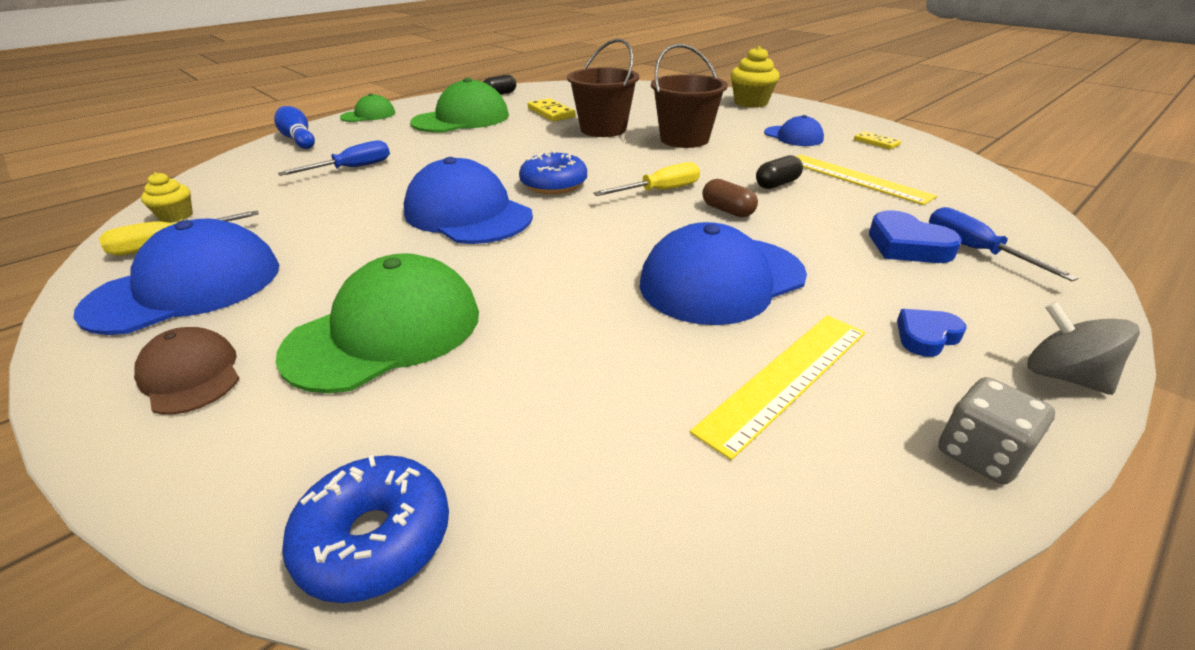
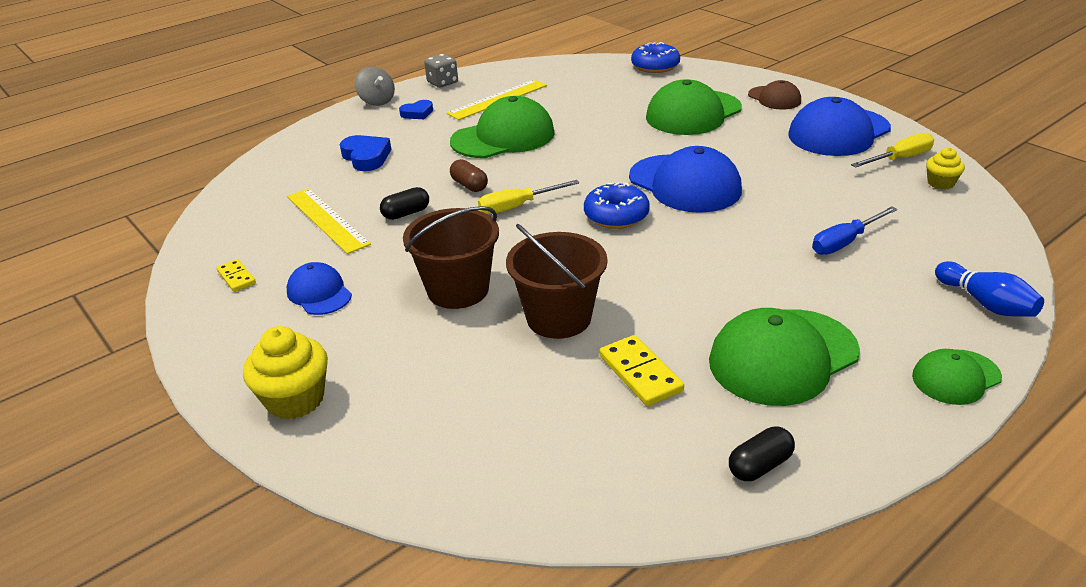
camera: 175 degrees left, 0 degrees up
(721, 280) = (503, 137): blue cap -> green cap
(974, 250) = (326, 154): blue screwdriver -> none

